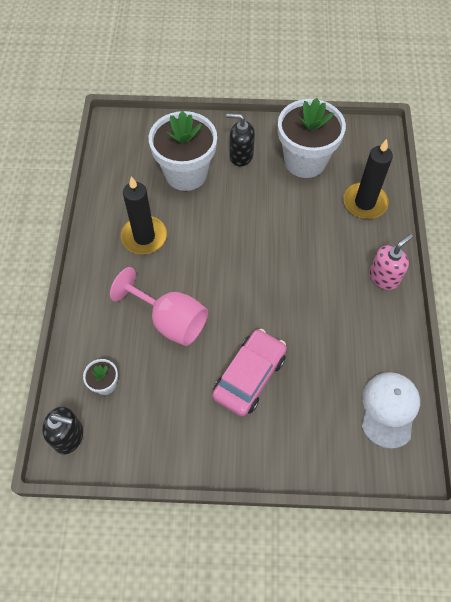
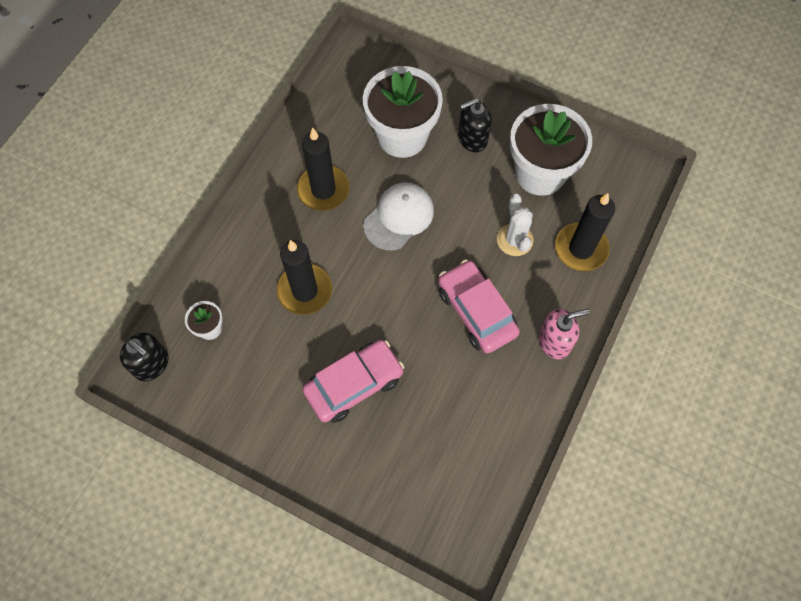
camera: 25 degrees right, 5 degrees up
(170, 320) = (305, 291): pink goblet -> black candle
(241, 155) = (472, 139): black soap dispenser -> black soap dispenser turned 60 degrees counterclockwise
(313, 215) = (514, 240): none -> white cactus
(314, 279) = (476, 311): none -> pink car
(389, 409) = (479, 484): white cap -> white cap (399, 217)

